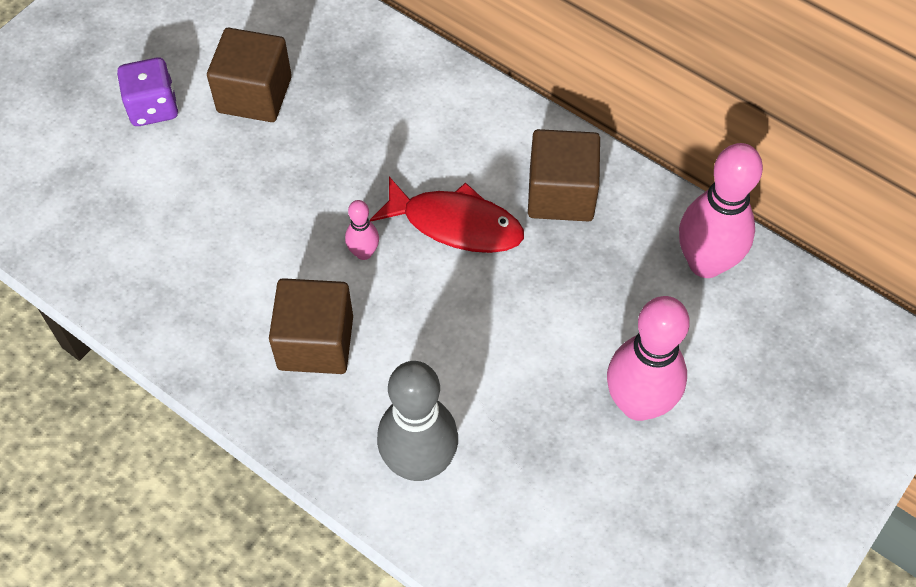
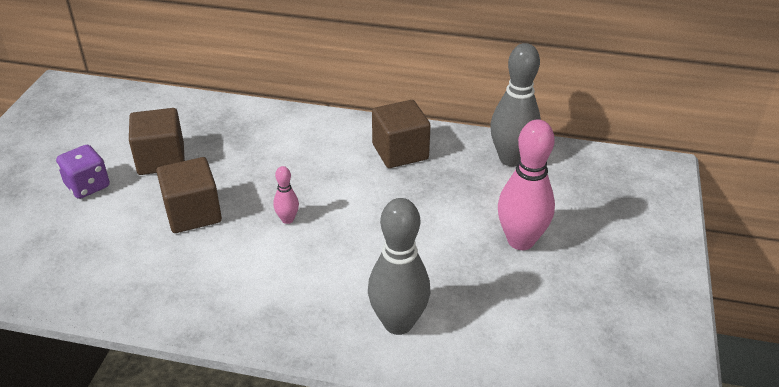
camera: 25 degrees left, 20 degrees down
(315, 342) = (282, 279): brown cube -> brown cube (193, 213)
(455, 224) = (341, 186): red fish -> none
(705, 263) = (511, 159): pink bowling pin -> grey bowling pin

